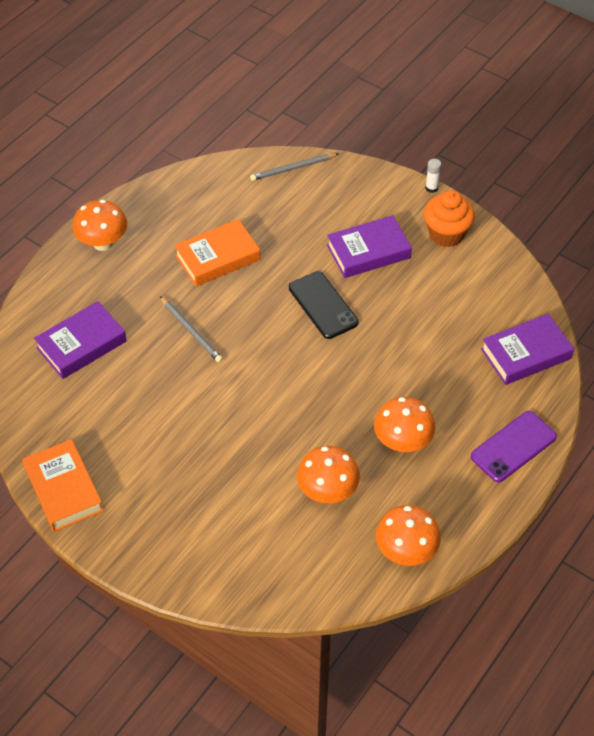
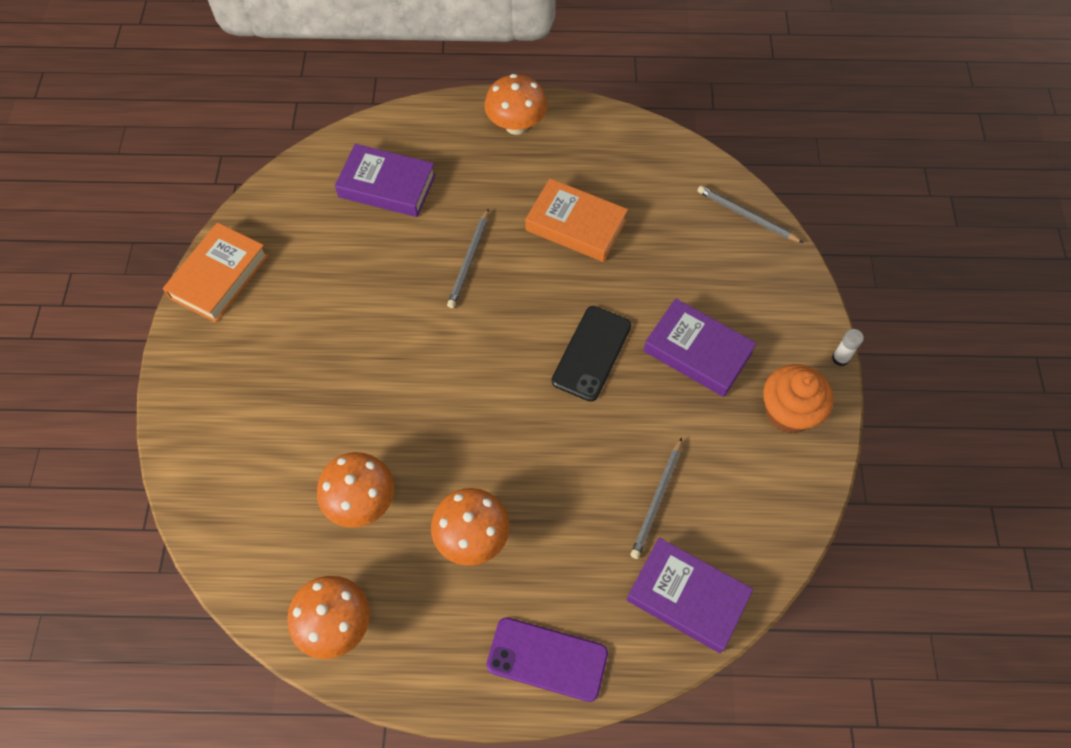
camera: 55 degrees right, 10 degrees up
(452, 331) = (657, 499): none -> grey pencil

